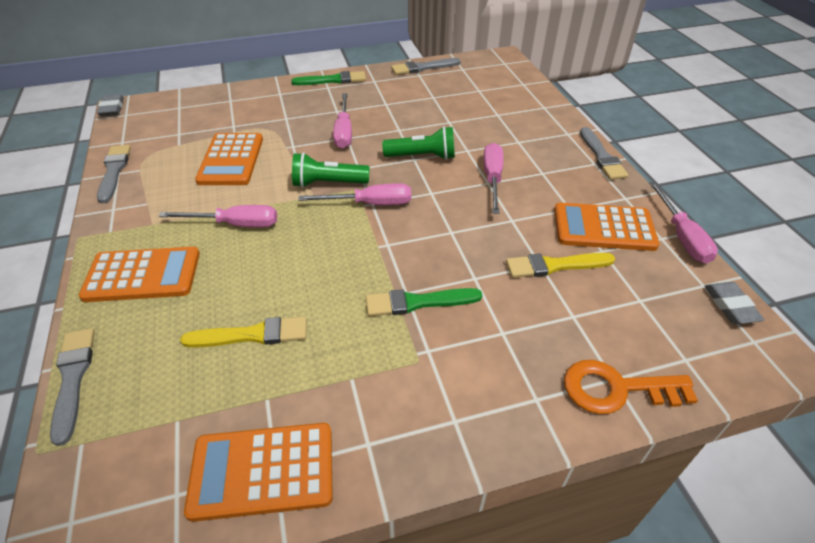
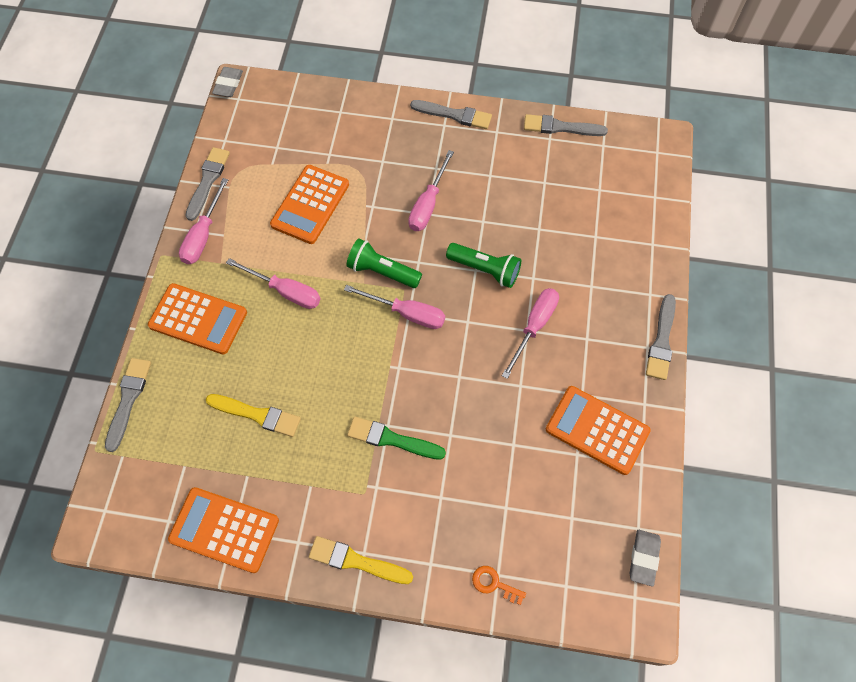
camera: 25 degrees right, 20 degrees up
(333, 80) = (454, 115): green brush -> grey brush
(555, 265) = (525, 452): yellow brush -> yellow brush (356, 561)
(616, 389) = (494, 584): orange key -> orange key, size x0.54
(681, 236) = (661, 471): pink screwdriver -> pink screwdriver (203, 235)

